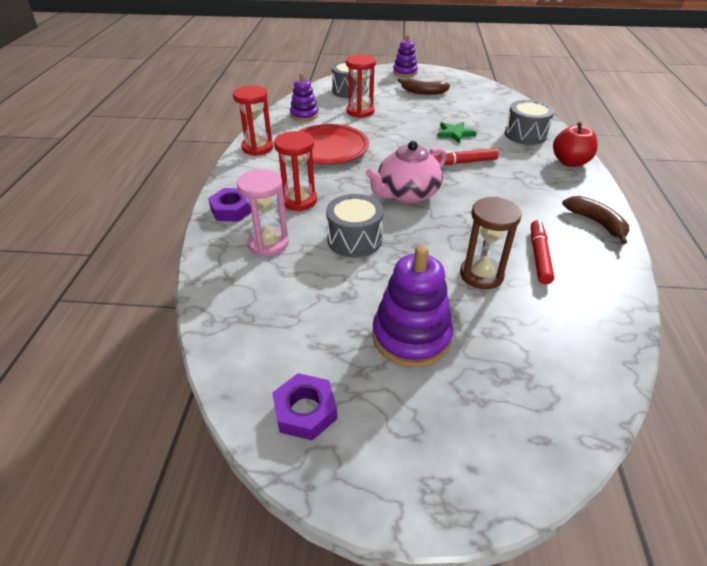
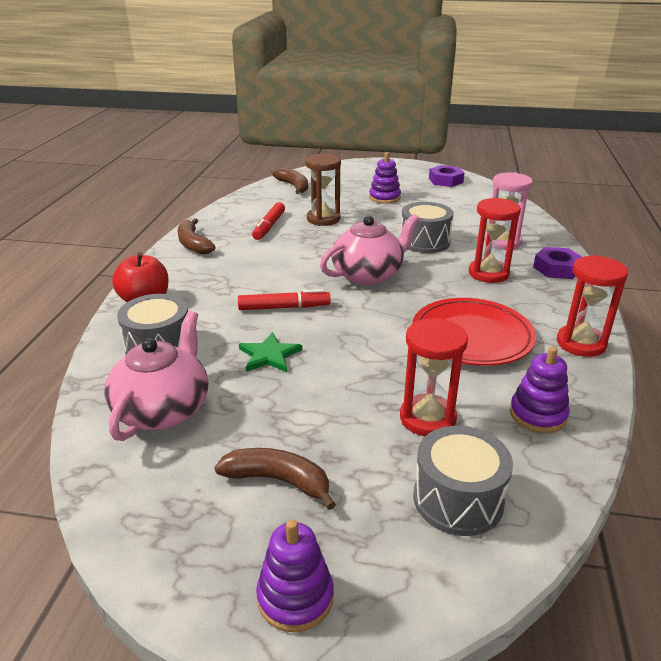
camera: 175 degrees left, 10 degrees down
(411, 336) = (384, 198): purple stacking toy -> purple stacking toy, size x0.63
(492, 109) = (163, 410): none -> pink teapot
(571, 366) = (293, 186): none -> brown banana

